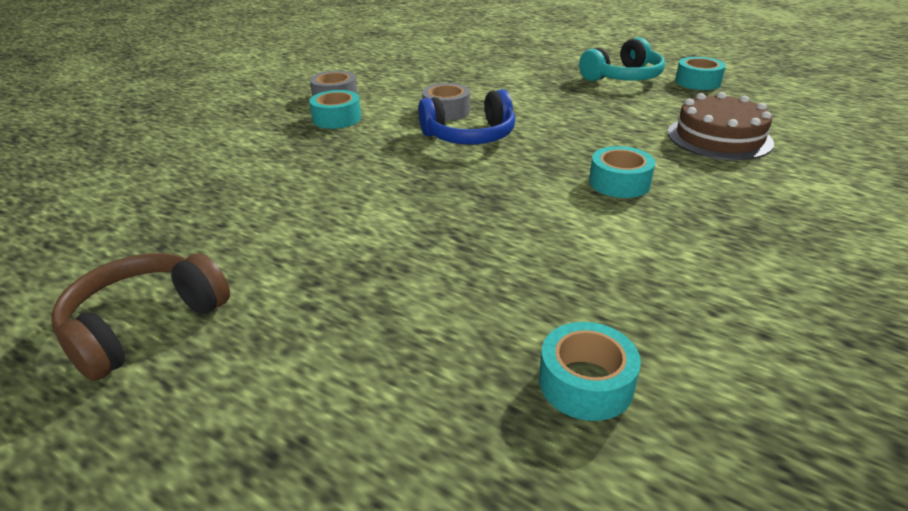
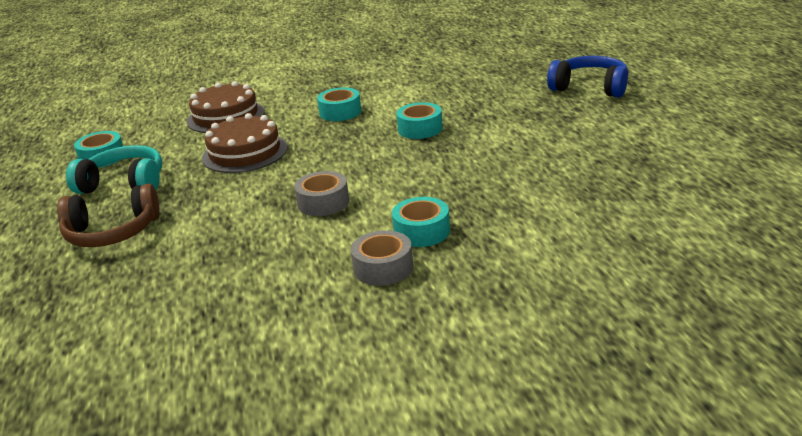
camera: 135 degrees left, 5 degrees down
(144, 325) = (664, 123): brown headphones -> brown headphones (112, 232)
(470, 136) = (353, 170): blue headphones -> blue headphones (590, 87)
(585, 383) = (498, 64): turquoise tape -> turquoise tape (420, 129)
(600, 118) = (245, 152): none -> brown cake

